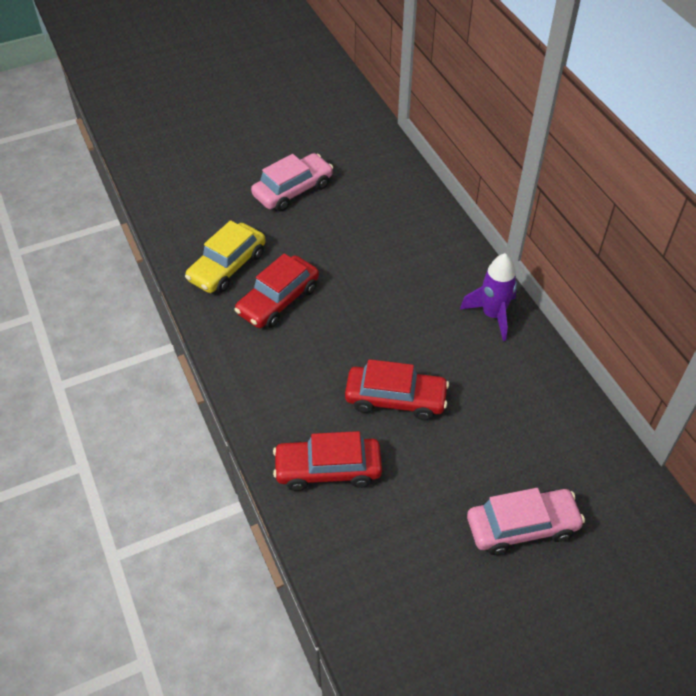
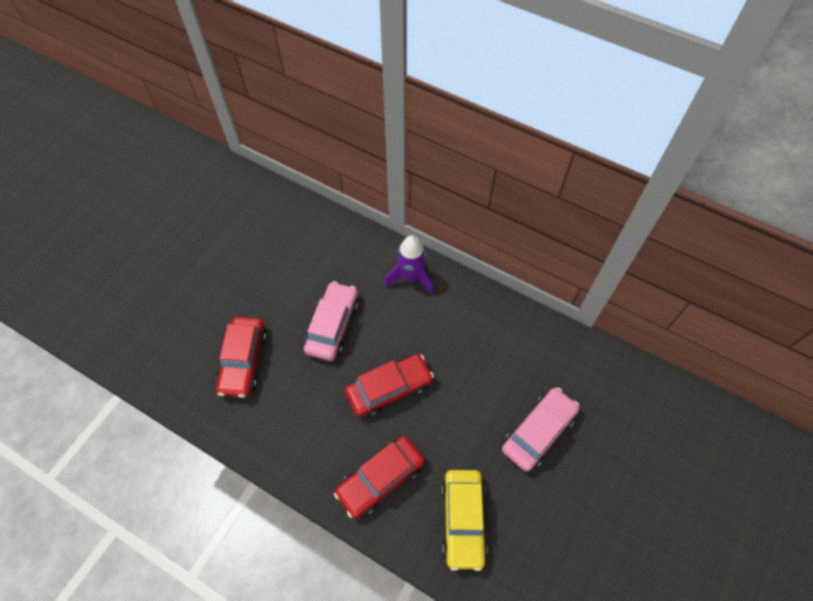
camera: 35 degrees left, 10 degrees up
(227, 266) = (180, 356): yellow car -> yellow car (463, 520)
(293, 190) = (187, 255): pink car -> pink car (333, 326)

